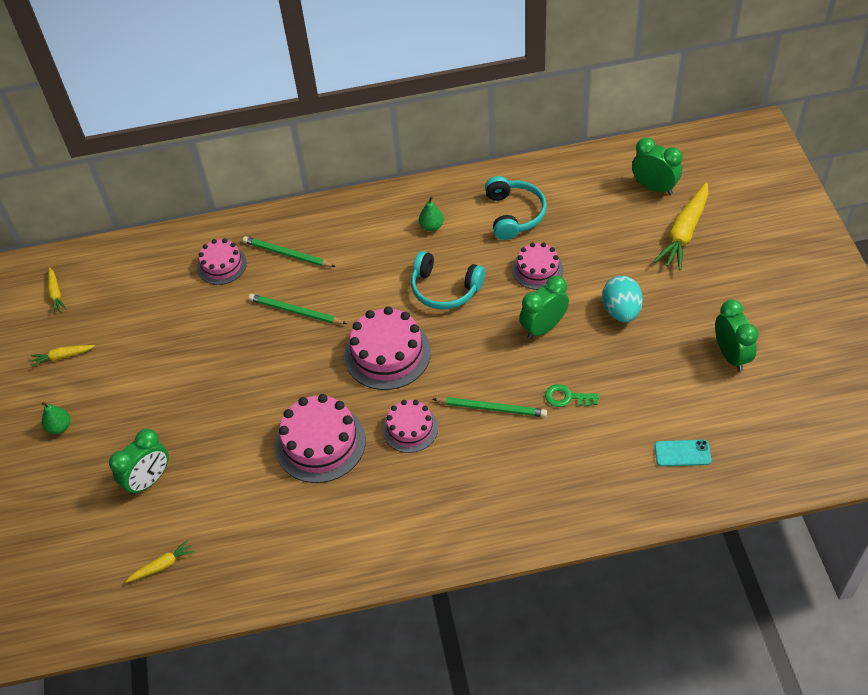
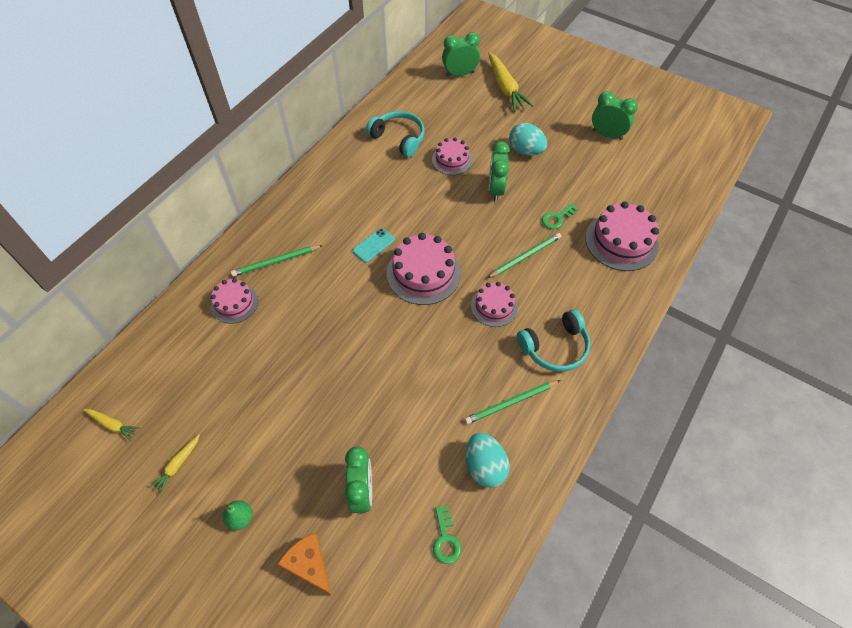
camera: 50 degrees left, 5 degrees up
(64, 497) = (309, 565): none -> orange cheese
(162, 565) = (445, 539): yellow carrot -> green key
(249, 543) = (485, 466): none -> turquoise egg
(295, 311) = (328, 293): green pencil -> green pencil (511, 403)
(320, 443) = (450, 362): pink cake -> pink cake (621, 241)
(431, 226) = (356, 178): green pear -> none
(445, 289) = (411, 209): turquoise headphones -> turquoise headphones (555, 347)
(682, 453) = (649, 202): turquoise phone -> turquoise phone (373, 245)

